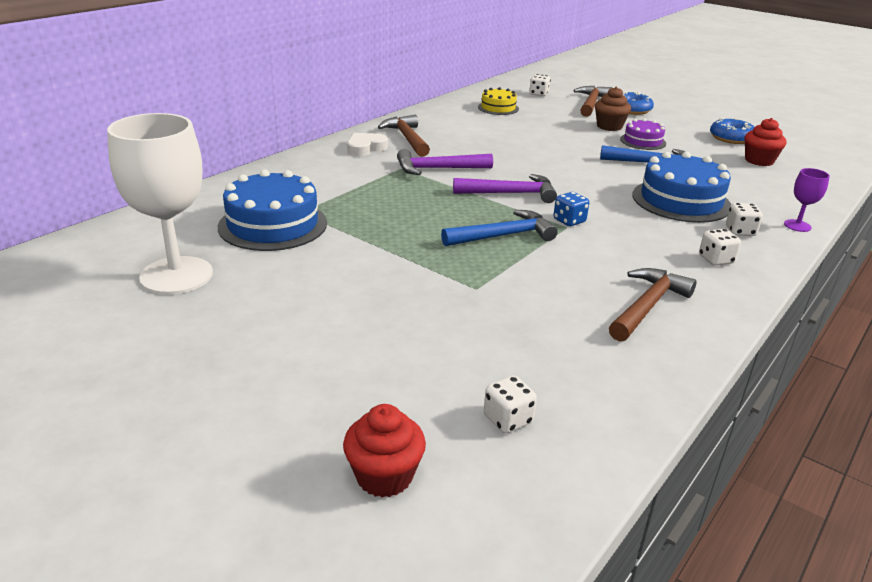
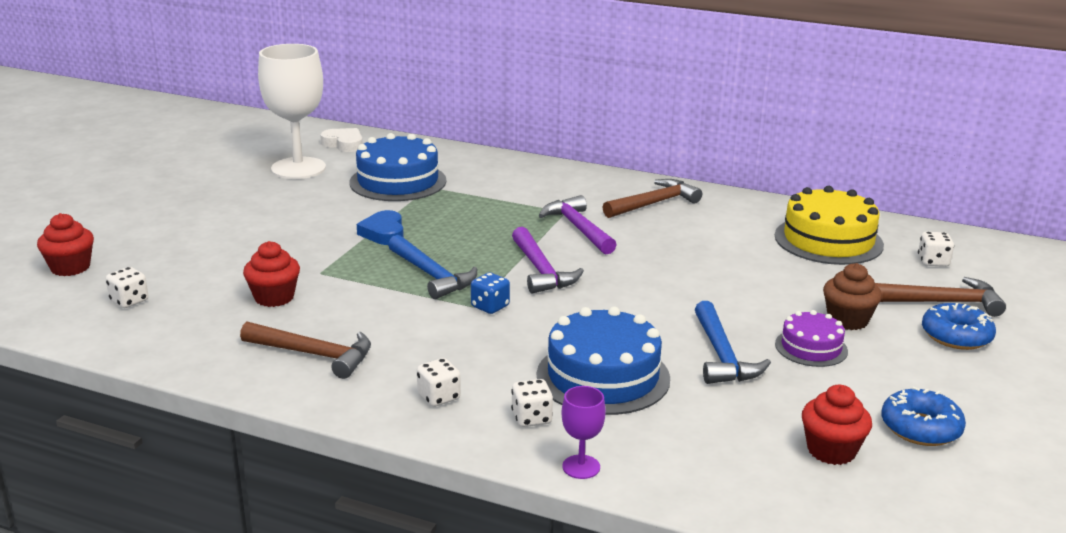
camera: 75 degrees right, 5 degrees down
(365, 148) = (604, 189): white heart -> white heart (344, 144)
(399, 246) = (383, 233): none -> blue heart
(498, 108) = (828, 240): yellow cake -> yellow cake, size x1.78
(526, 318) = (274, 297): none -> red cupcake

